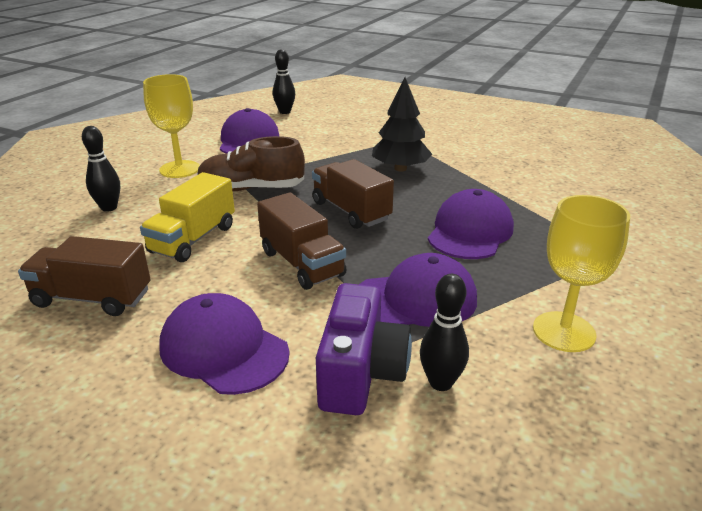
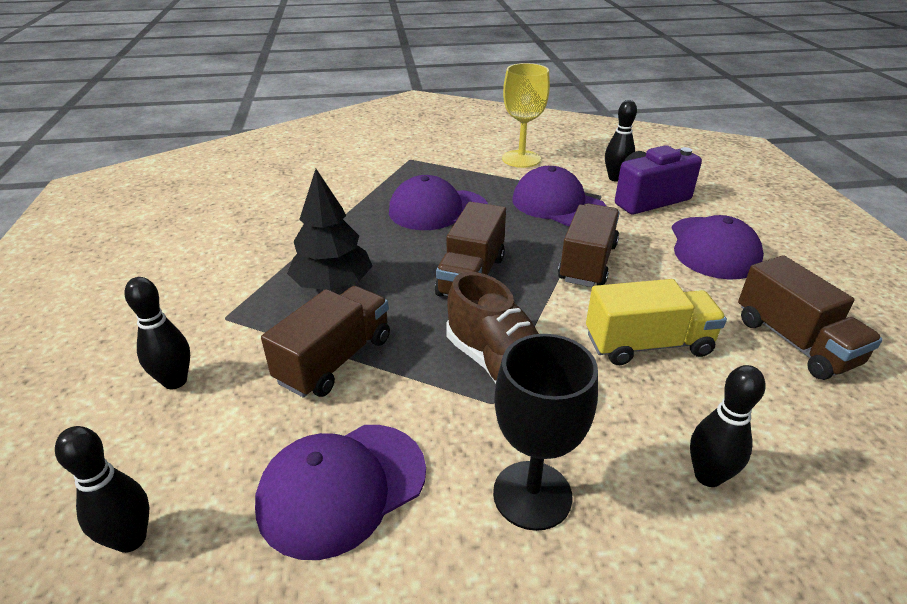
camera: 125 degrees left, 5 degrees up
(179, 169) = (532, 495): yellow goblet -> black goblet
(327, 155) = (335, 360): none -> brown truck
(362, 125) = (175, 381): none -> black bowling pin

